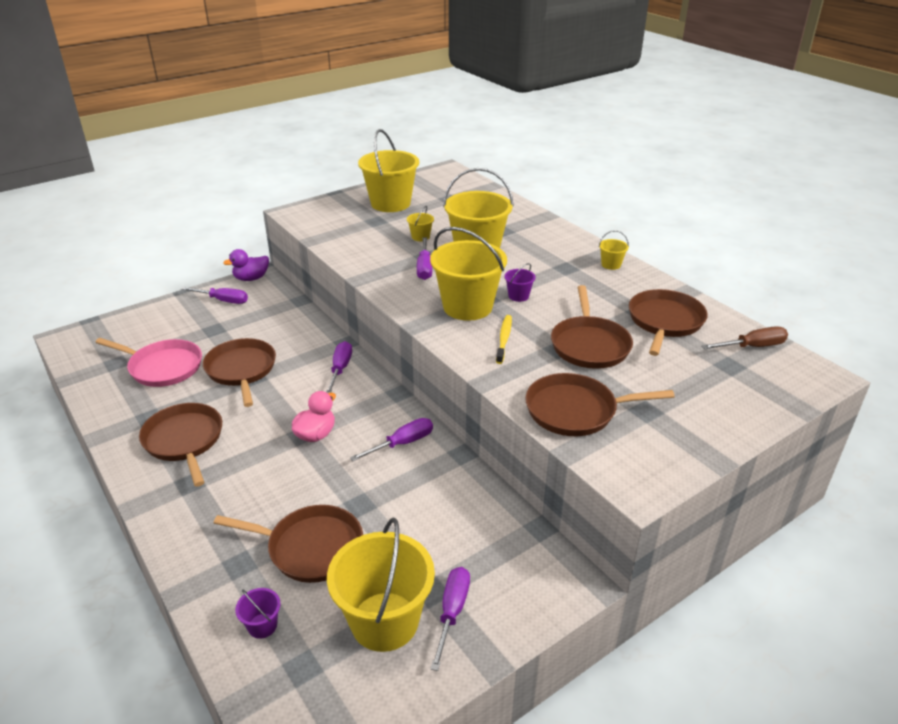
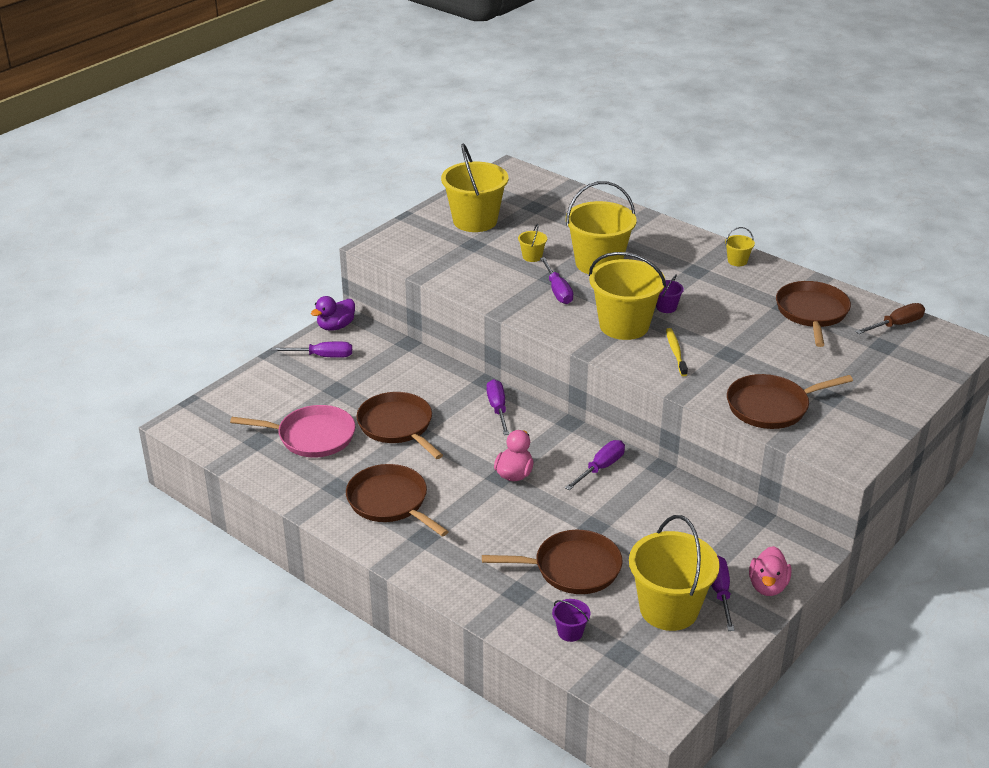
camera: 15 degrees left, 0 degrees up
(510, 617) = (767, 586): none -> pink duck
(589, 345) = (755, 346): brown pan -> none

